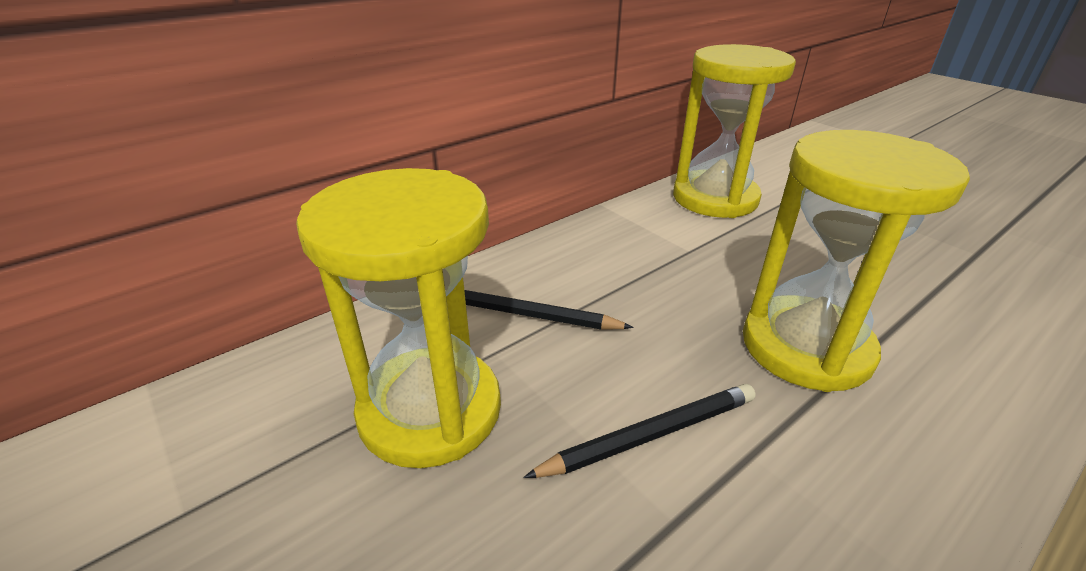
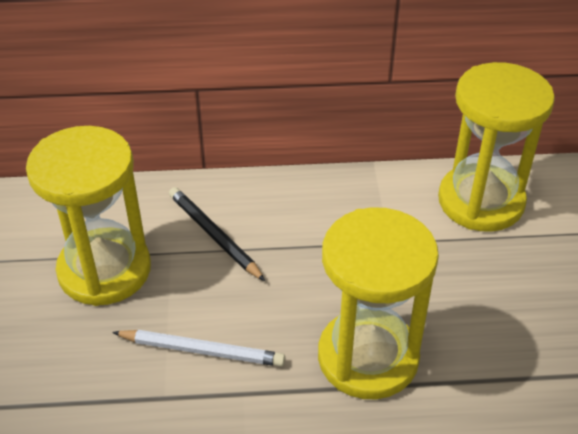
camera: 35 degrees right, 10 degrees up
(650, 435) = (202, 350): black pencil -> white pencil

